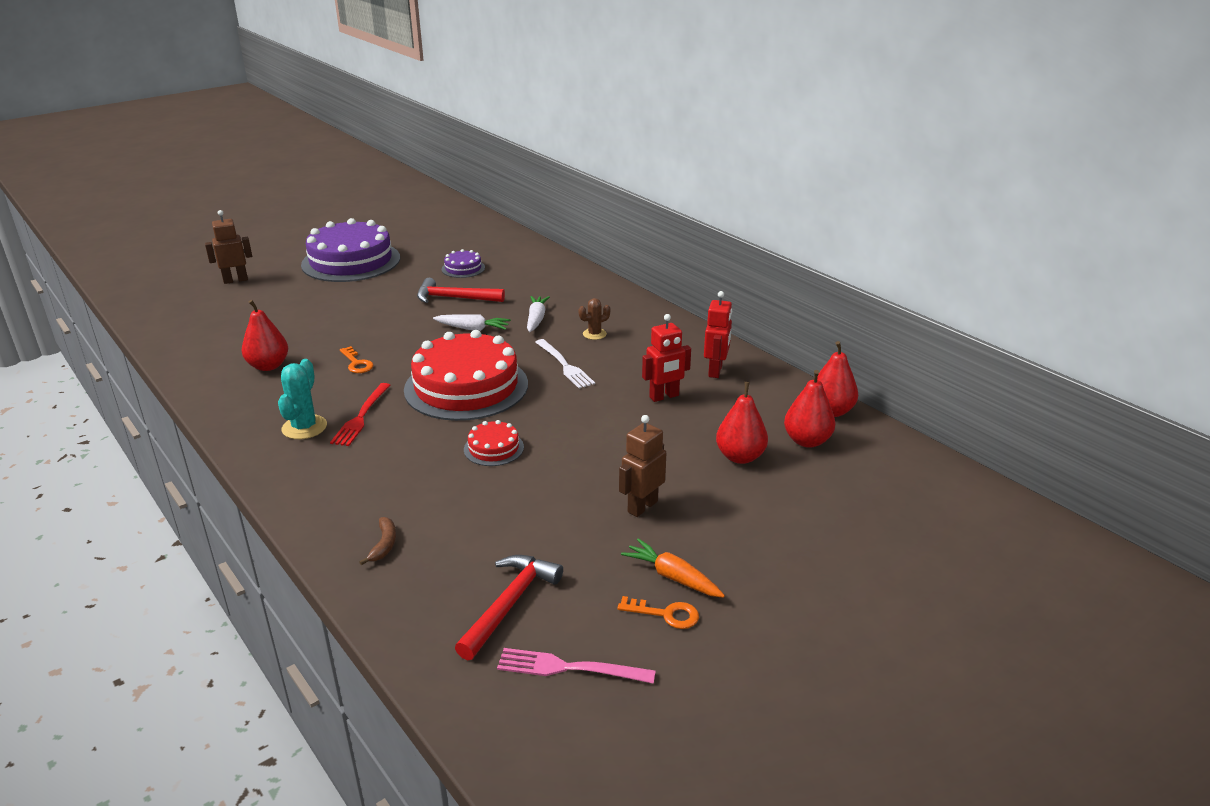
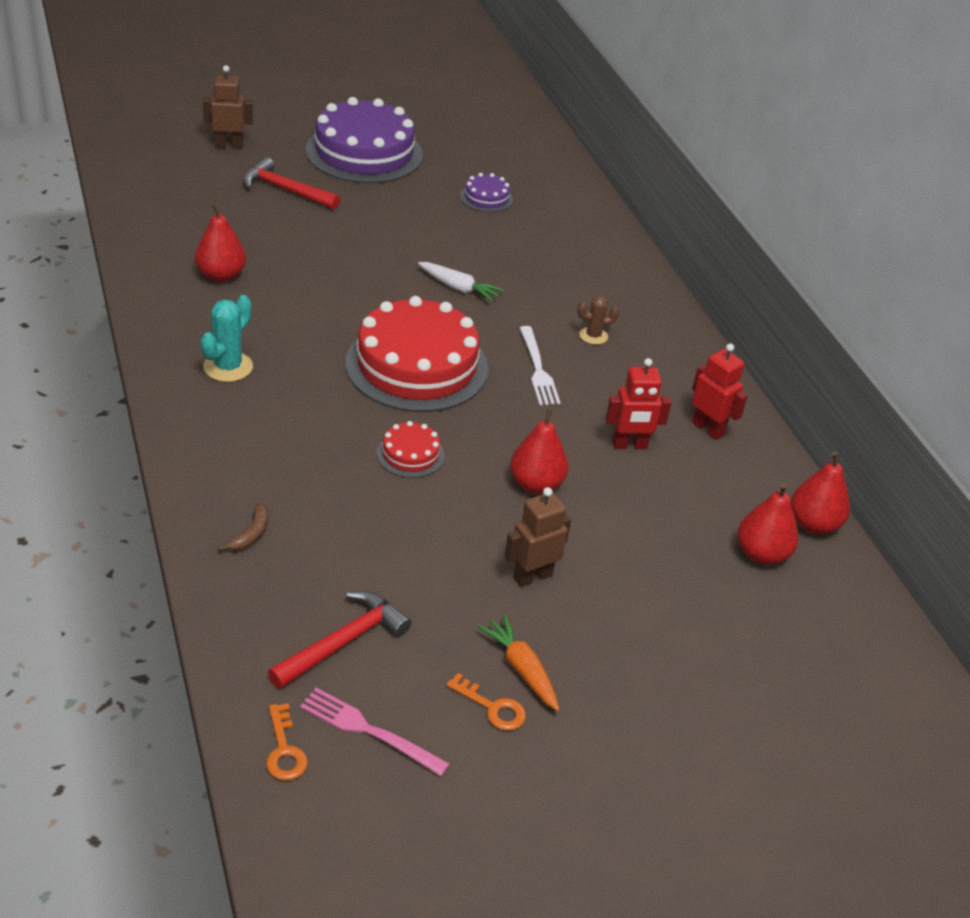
camera: 15 degrees right, 10 degrees up
(357, 363) = (313, 299): orange key -> orange key (284, 750)
(361, 417) = (290, 372): red fork -> none
(454, 298) = (457, 239): red hammer -> red hammer (285, 190)
(536, 319) = (536, 295): white carrot -> none
(715, 371) = (708, 429): red robot -> red robot turned 75 degrees counterclockwise
(740, 457) = (673, 550): red pear -> red pear (536, 484)

